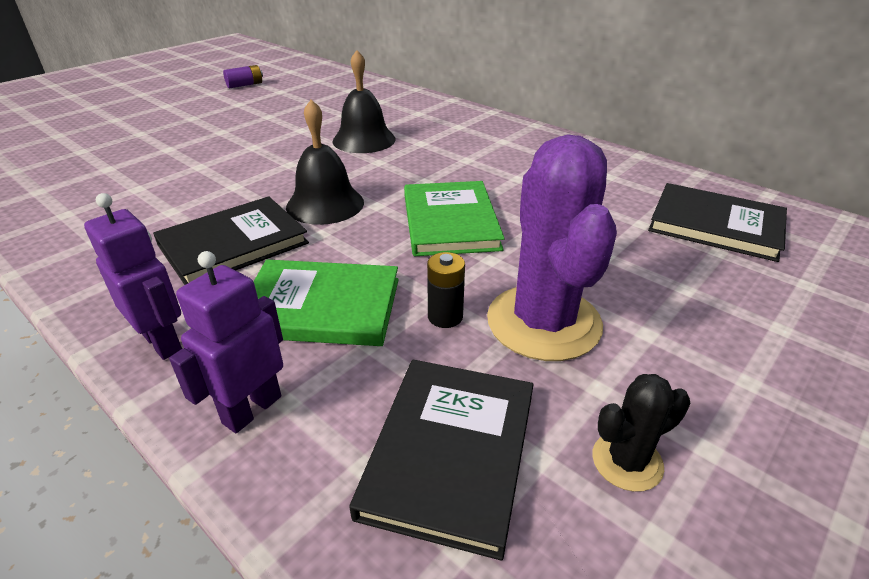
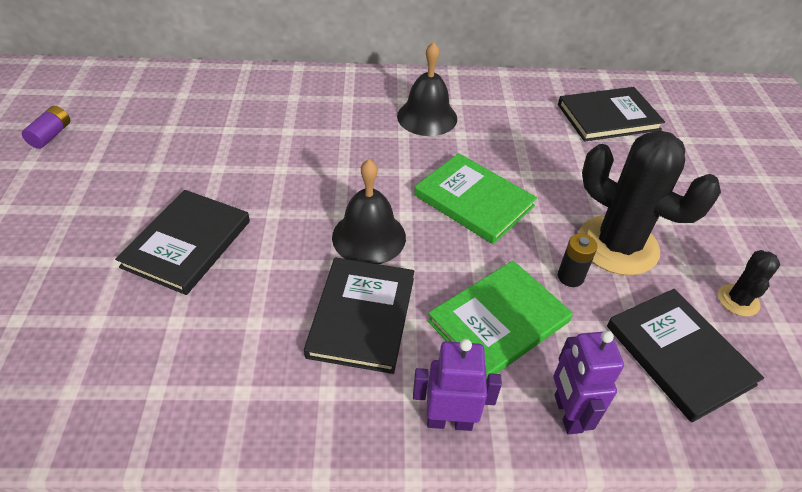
camera: 45 degrees left, 10 degrees up
(213, 156) = (187, 244): none -> black book
(364, 140) = (295, 152): black bell -> black bell (427, 117)
(543, 322) = (617, 245): purple cactus -> black cactus

